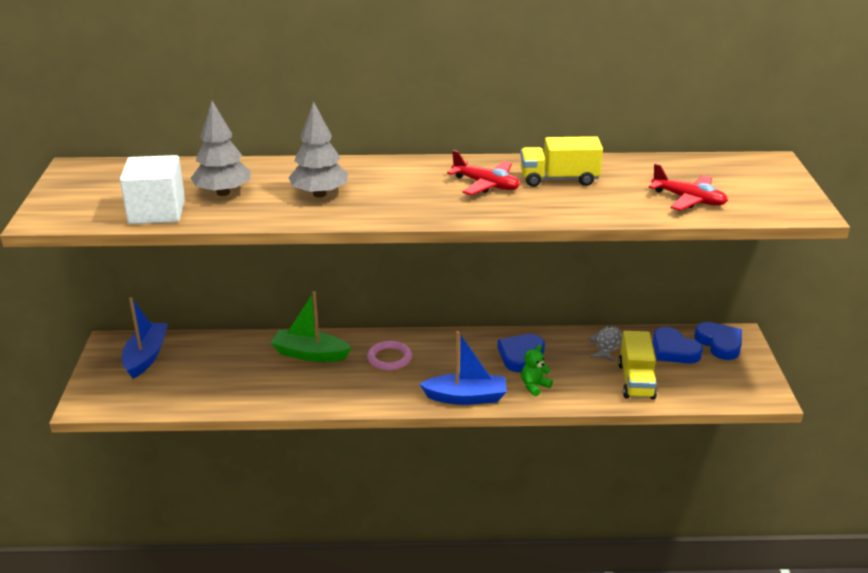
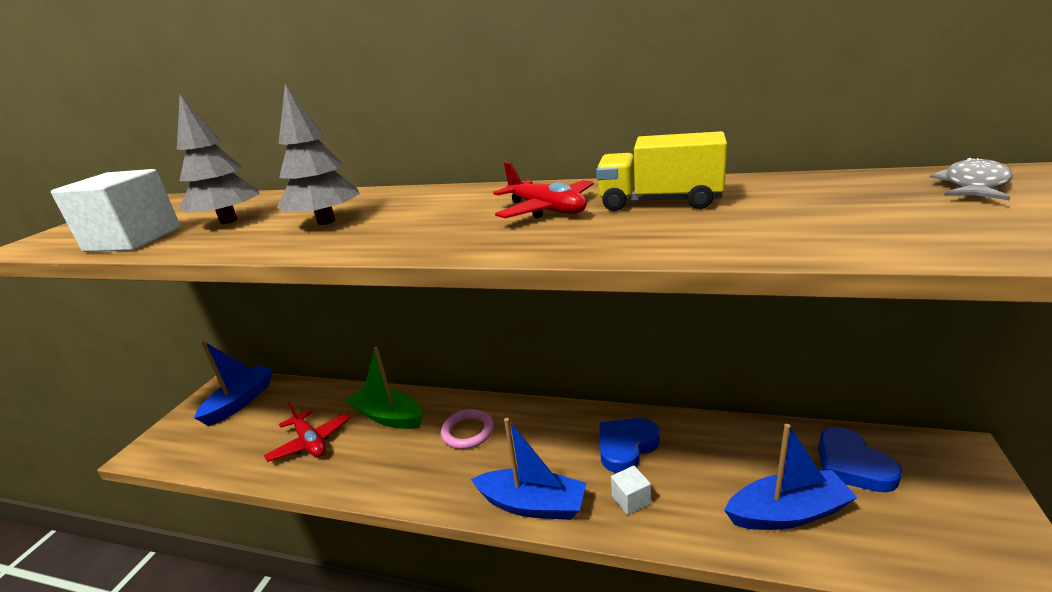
camera: 20 degrees right, 5 degrees down
(534, 386) = (631, 499): green teddy bear -> white cube
(607, 345) = (749, 444): grey fish -> grey fish (973, 185)
(636, 381) = (787, 513): yellow truck -> blue boat
(688, 200) = (892, 226): red plane -> red plane (310, 442)
(719, 343) = (929, 462): blue heart -> none

